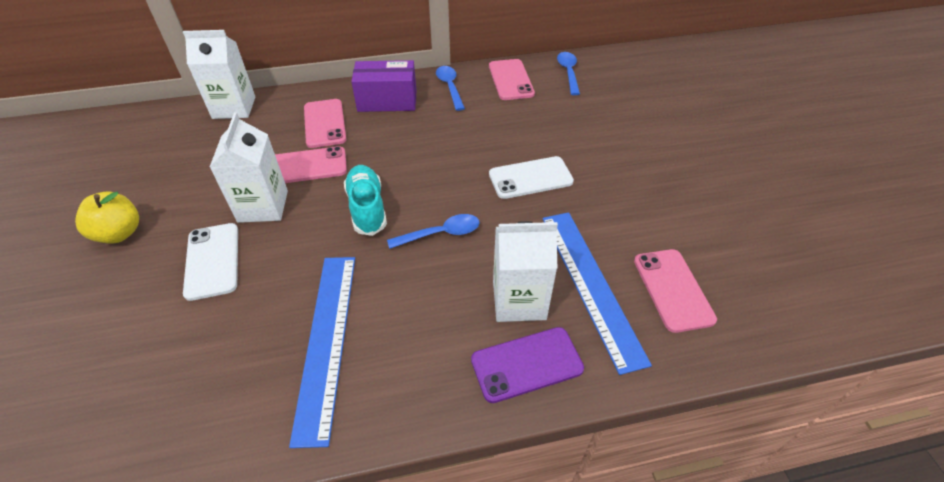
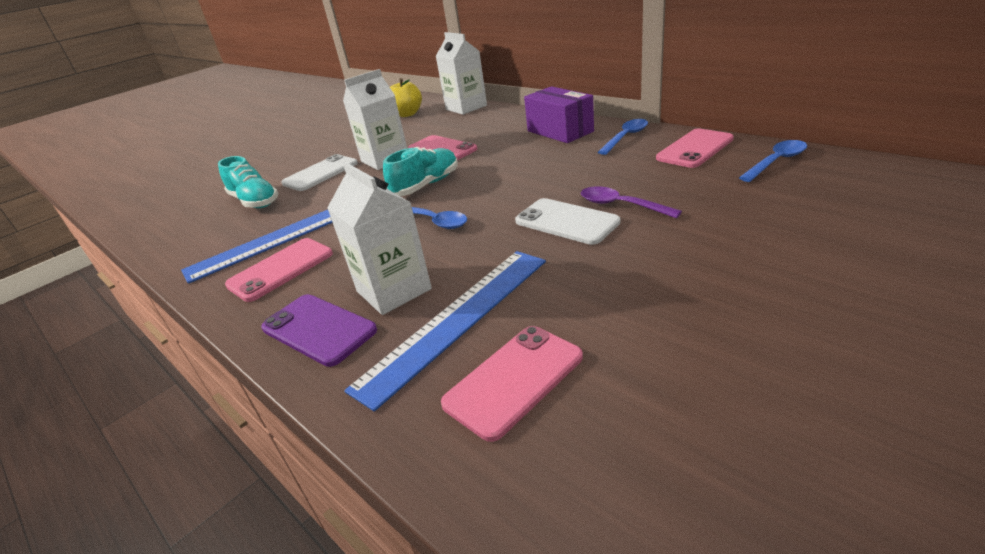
camera: 60 degrees right, 15 degrees down
(119, 233) = (318, 145): yellow apple -> yellow apple (407, 114)
(195, 337) = (255, 201): none -> turquoise shoe
(324, 123) = (495, 131): pink phone -> pink phone (281, 269)
(540, 147) = (620, 205): none -> purple spoon

